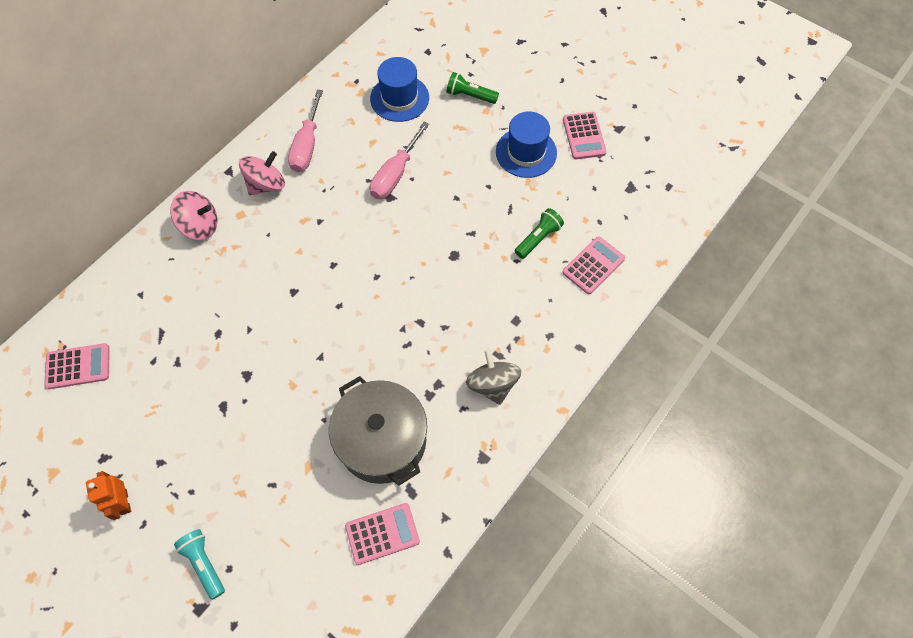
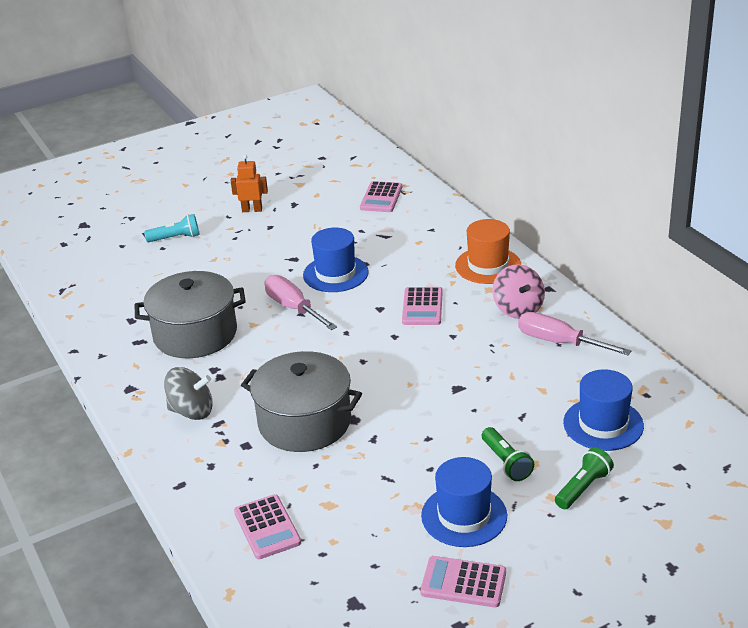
camera: 115 degrees right, 30 degrees down
(200, 226) = (488, 265): pink spinning top -> orange hat
(243, 353) = (335, 274): none -> blue hat
(382, 533) = (119, 320): pink calculator -> pink calculator (422, 307)
(395, 174) = (486, 398): pink screwdriver -> pink screwdriver (293, 308)
(471, 288) = (304, 422): none -> grey pot
(538, 238) = (333, 491): green flashlight -> green flashlight (506, 462)

